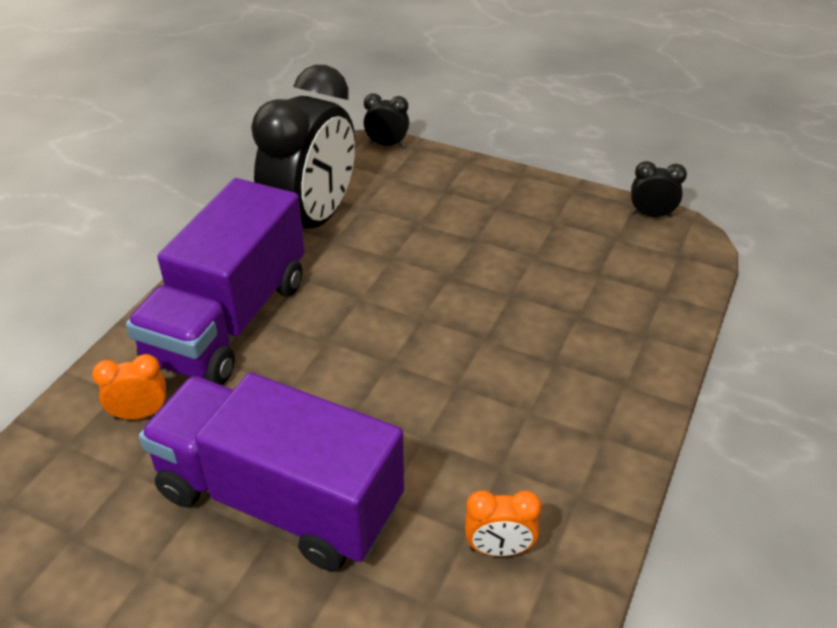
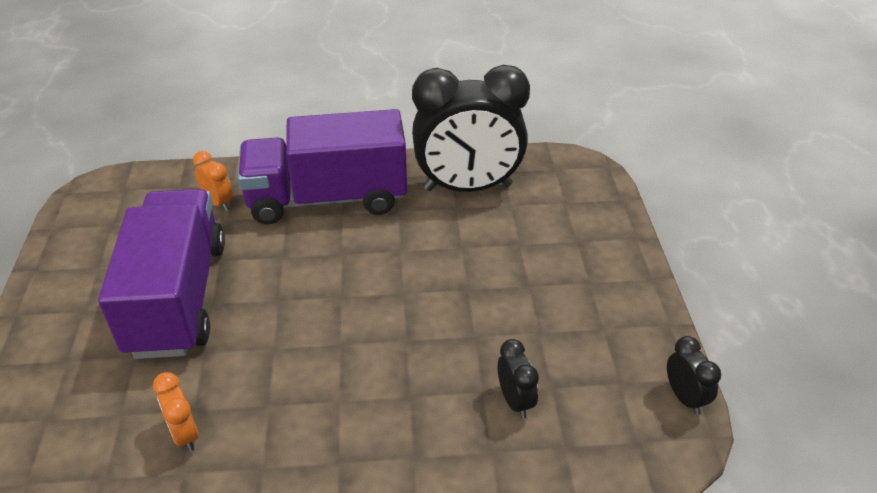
camera: 60 degrees right, 0 degrees up
(387, 144) = (606, 182): black clock -> black clock (515, 401)

